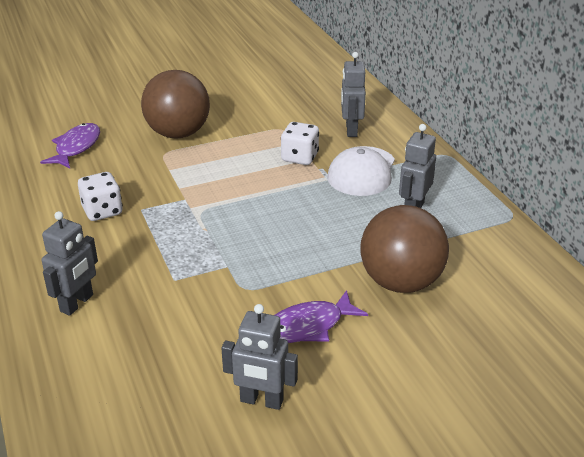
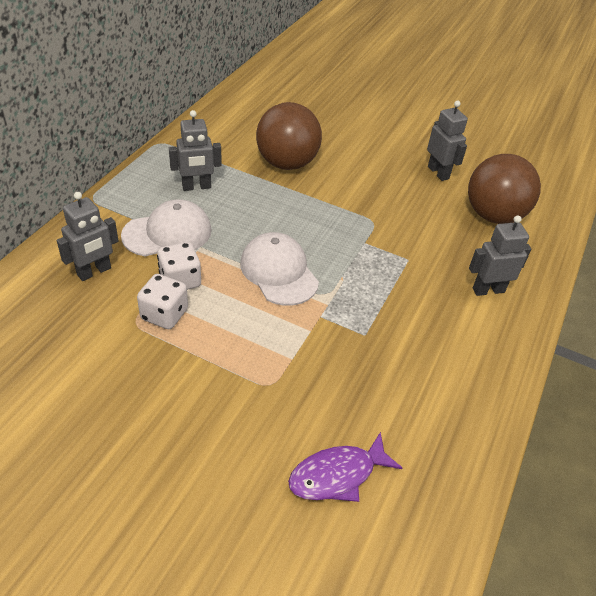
camera: 135 degrees left, 10 degrees up
(102, 211) = (397, 357): white dice -> white dice (164, 314)
(178, 133) = (221, 401): brown ball -> brown ball (493, 216)
(252, 202) = (279, 272): none -> white cap
(308, 326) = (369, 181): purple fish -> none

